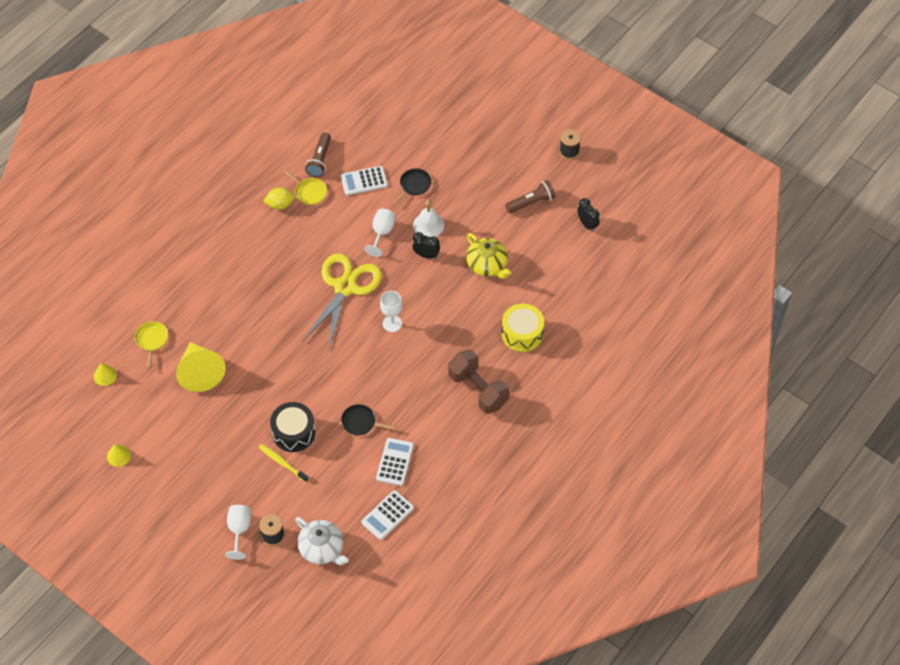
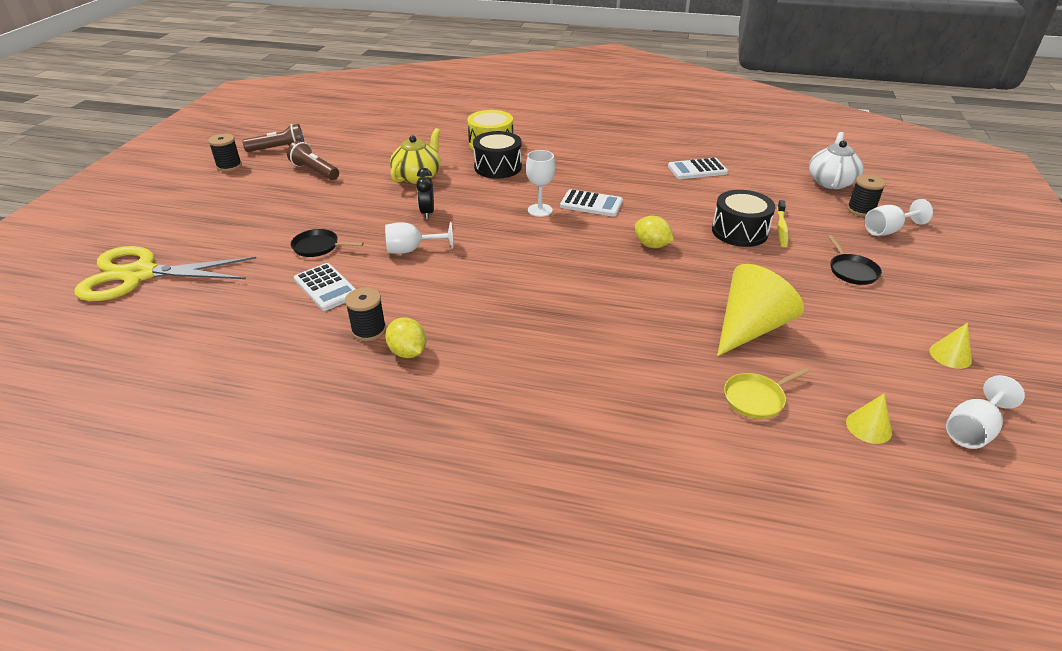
camera: 115 degrees left, 20 degrees down
(74, 419) = (972, 430): none -> white goblet
(309, 192) = (369, 330): yellow pan -> black spool
(309, 369) = (651, 245): none -> yellow lemon
(320, 160) = (298, 340): brown flashlight -> brown flashlight (279, 149)
(345, 287) = (515, 253): yellow scissors -> yellow scissors (140, 274)
(360, 422) = (678, 197): black pan -> black pan (852, 271)
(387, 515) = (752, 160): white calculator -> white calculator (591, 204)
(428, 225) = (380, 222): white bell -> none
(475, 323) = (498, 167): none -> black drum
(478, 390) = (574, 150): brown dumbbell -> none
(587, 224) = (332, 140): black clock -> none

